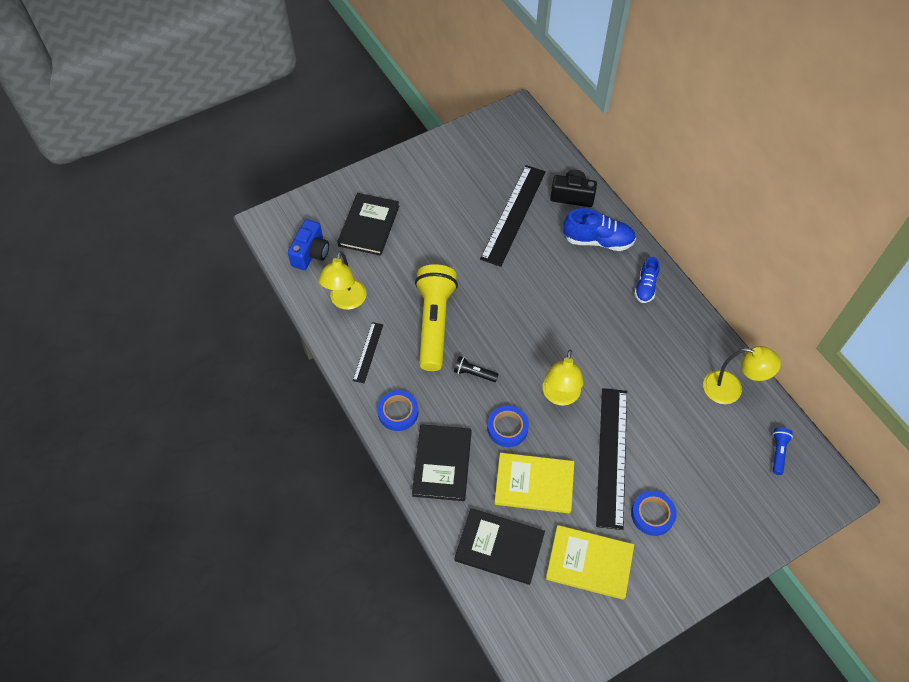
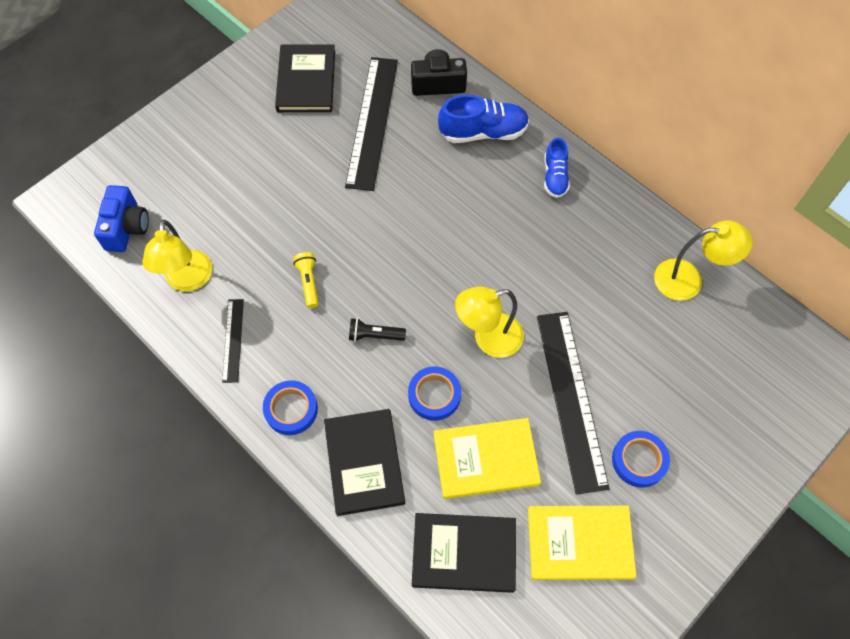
camera: 15 degrees left, 5 degrees up
(369, 226) = (194, 176): black book -> black book (306, 81)
(434, 323) = (309, 282): yellow flashlight -> yellow flashlight, size x0.41
(560, 396) = (488, 338): yellow lamp -> yellow lamp turned 75 degrees clockwise
(778, 452) = (764, 344): blue flashlight -> none

